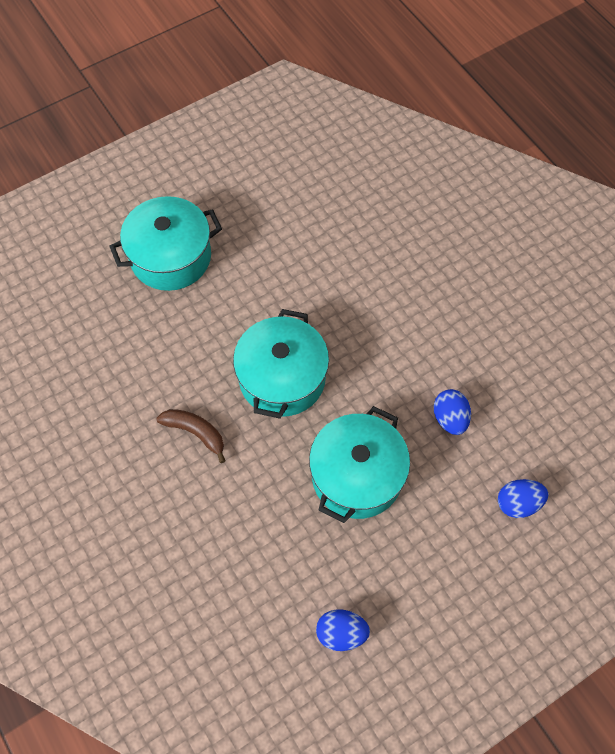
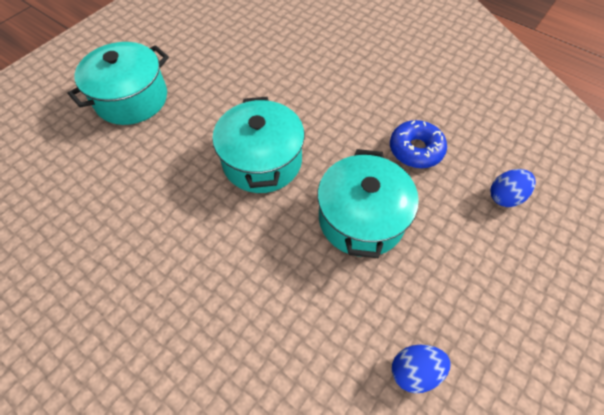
camera: 20 degrees left, 5 degrees down
(195, 432) = (199, 229): brown banana -> none
(450, 418) = (415, 150): blue egg -> blue donut

